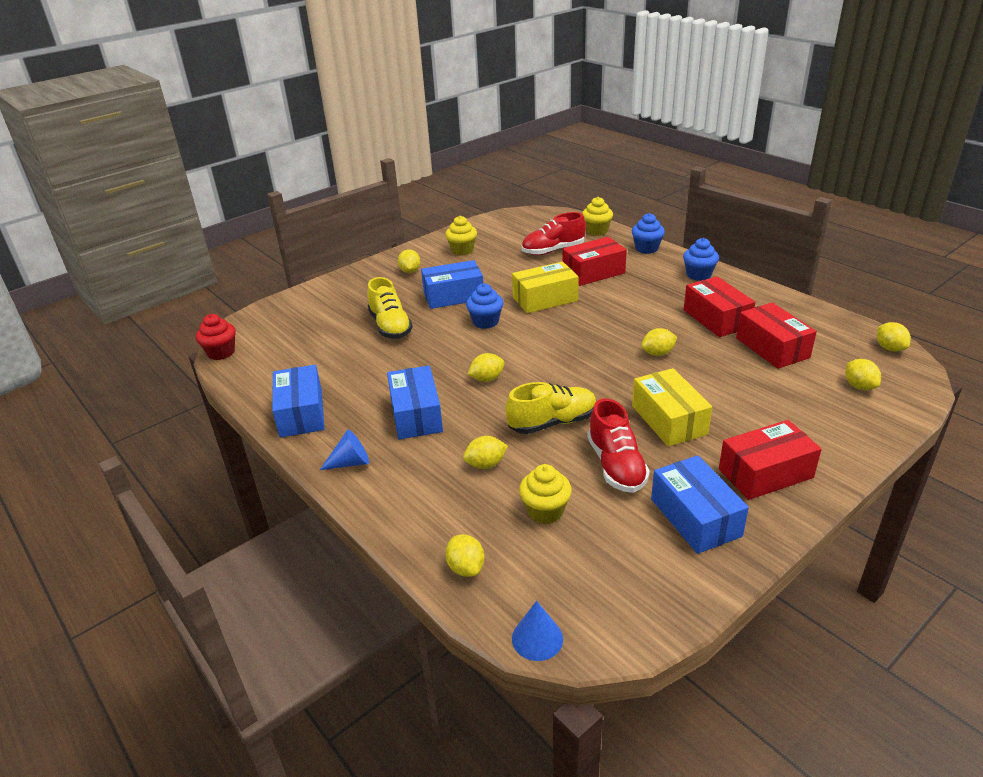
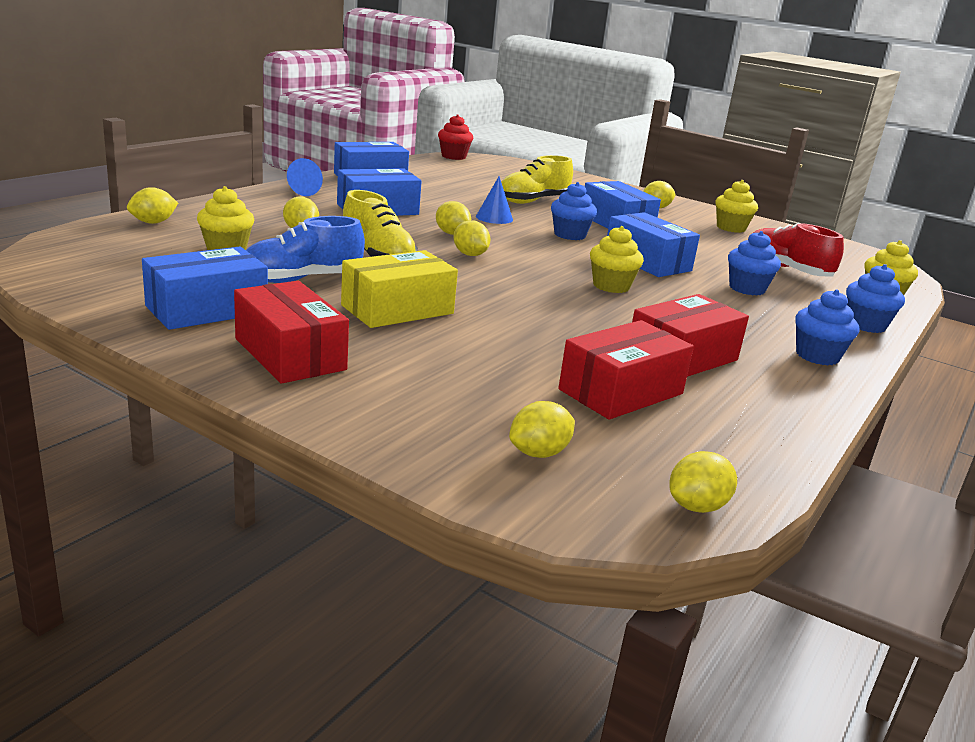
camera: 70 degrees right, 10 degrees down
(537, 638) = (56, 241): blue cone -> blue cone (494, 218)
(545, 299) = (647, 261): yellow box -> blue box
(593, 272) = (747, 289): red box -> blue cupcake
(599, 322) = (611, 286): none -> yellow cupcake
(616, 465) = (302, 279): red shoe -> blue shoe
(658, 353) = (553, 313): yellow lemon -> yellow lemon (470, 255)

